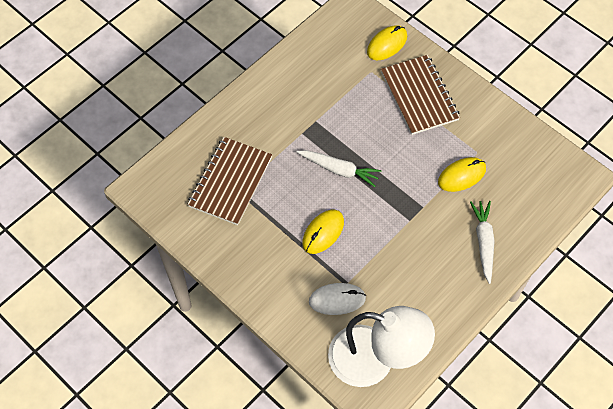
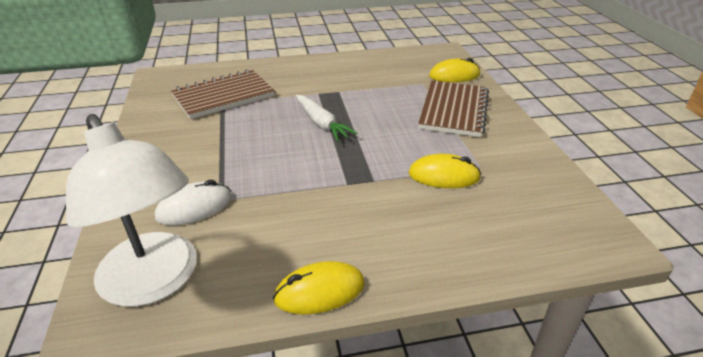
camera: 35 degrees right, 25 degrees down
(323, 232) = (252, 155): yellow mouse -> yellow mouse (320, 291)
(337, 300) = (194, 207): white mouse -> white mouse turned 60 degrees counterclockwise
(483, 242) = (414, 241): white carrot -> none

